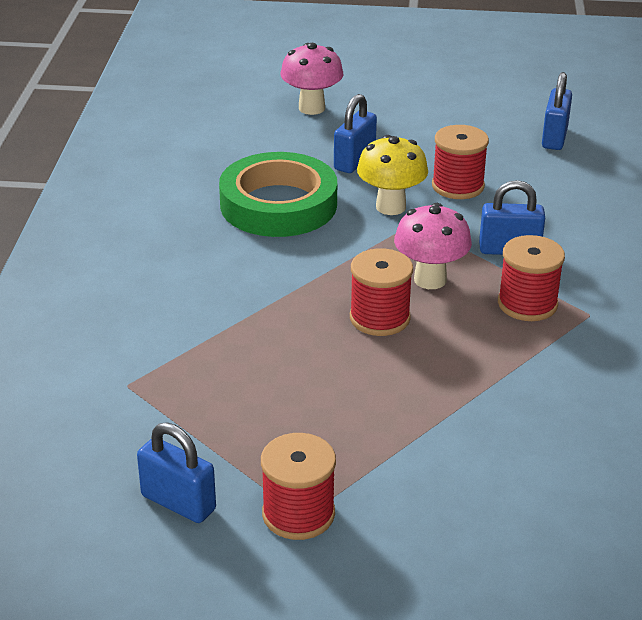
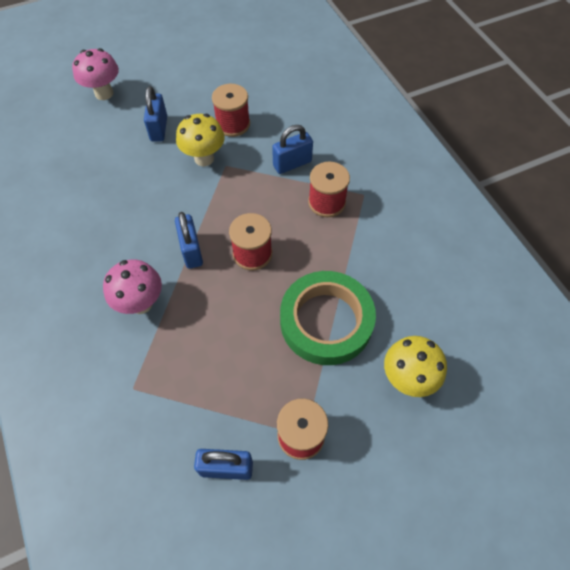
camera: 30 degrees left, 25 degrees up
(278, 204) = (134, 186): green tape -> green tape (326, 321)
(430, 279) = (262, 208): pink mushroom -> pink mushroom (141, 303)
(495, 521) = (407, 378): none -> yellow mushroom
(554, 138) = (264, 62): blue padlock -> blue padlock (191, 251)

